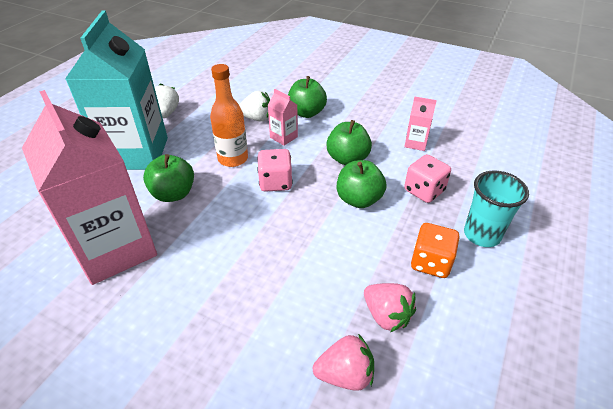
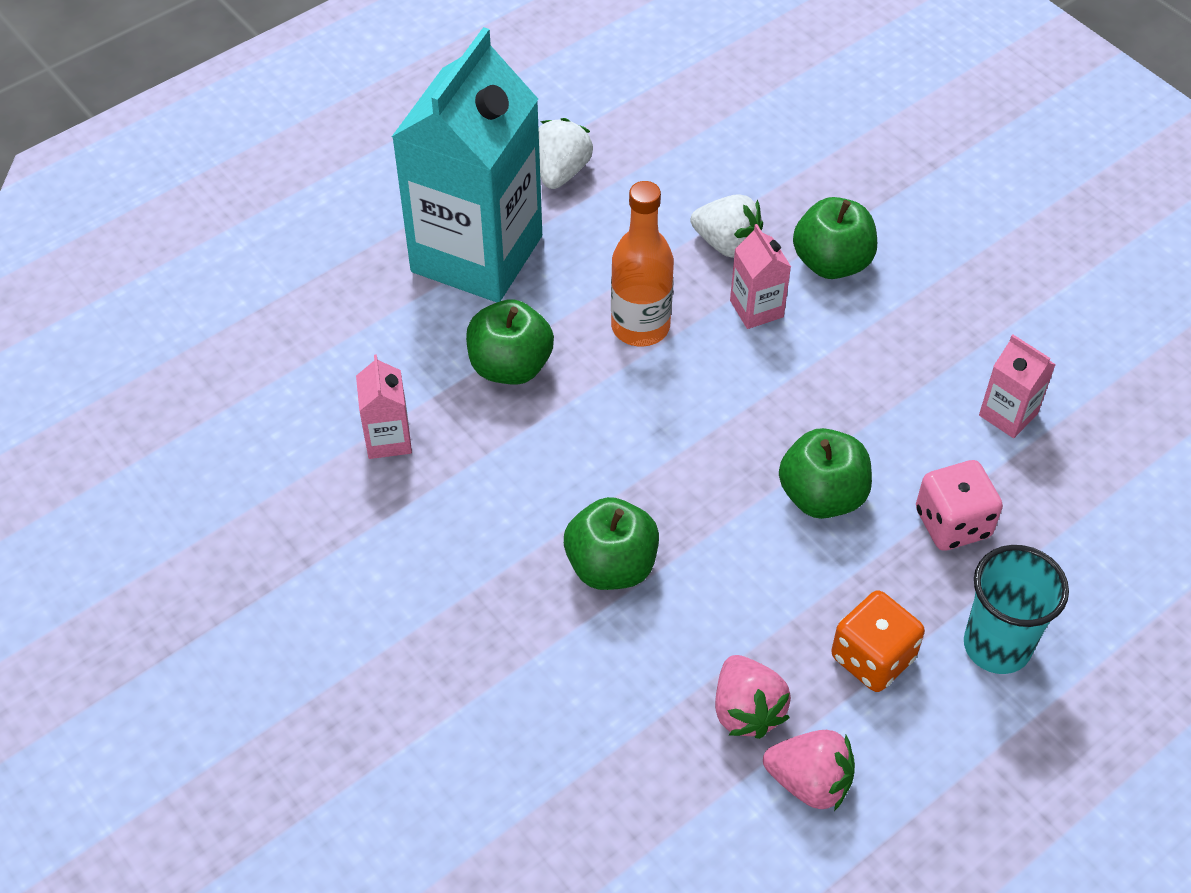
camera: 25 degrees right, 10 degrees up
(115, 249) = (388, 439): pink carton -> pink carton, size x0.40
(275, 182) = (693, 406): pink dice -> none
(345, 374) = (638, 765): pink strawberry -> pink strawberry (809, 782)
(347, 159) = (851, 402): green apple -> green apple (611, 566)

